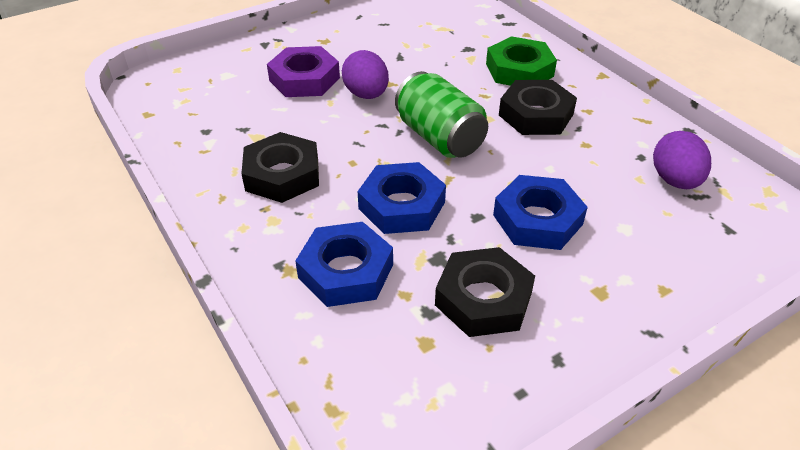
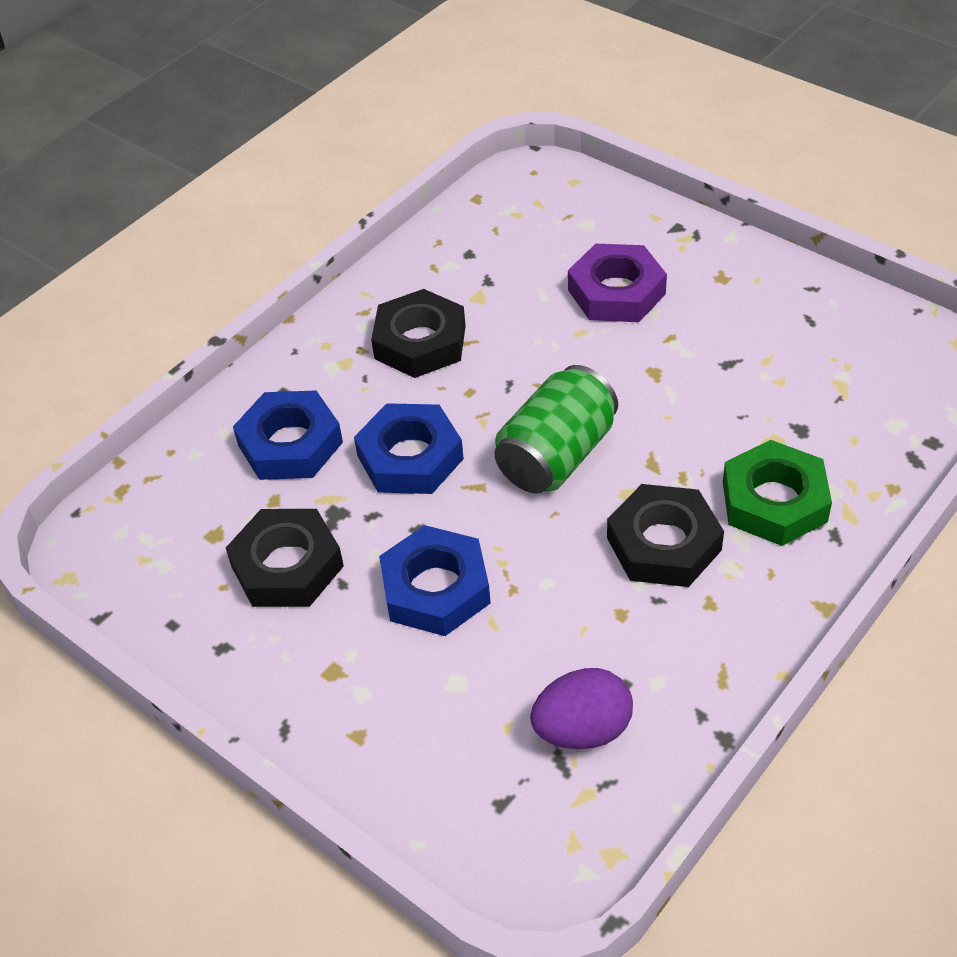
camera: 75 degrees right, 5 degrees up
(366, 94) = (614, 359): purple egg -> none

